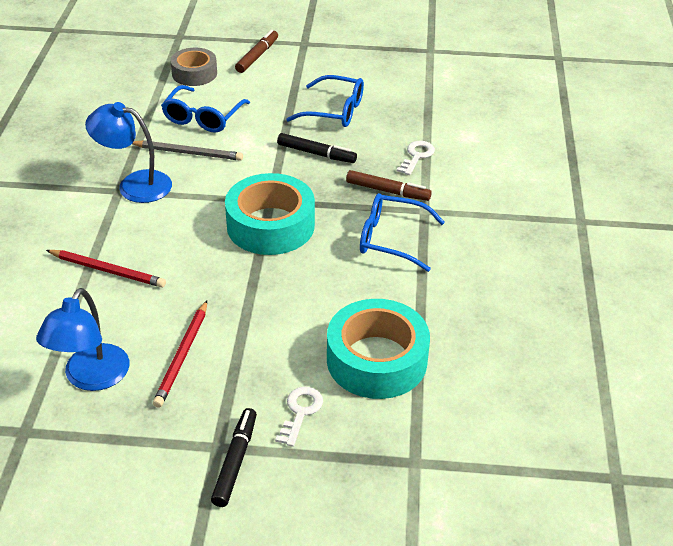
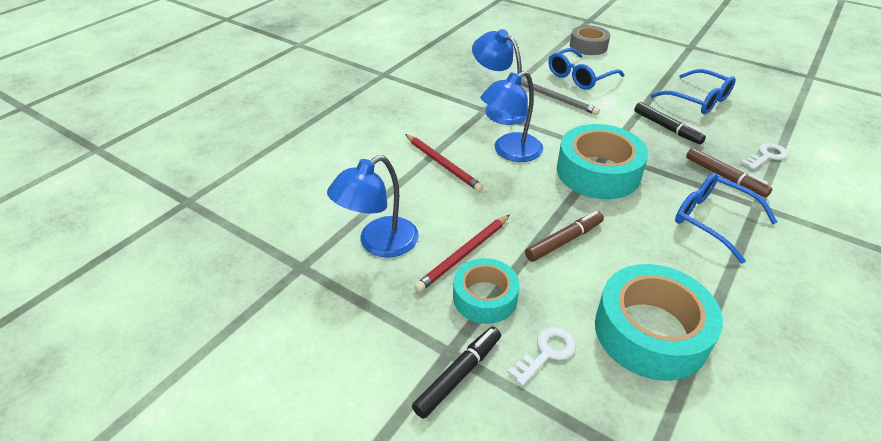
camera: 30 degrees right, 0 degrees up
(172, 232) = (510, 152): none -> blue lamp
(223, 388) = (485, 297): none -> turquoise tape
(257, 56) = (646, 46): brown marker -> brown marker (564, 241)

